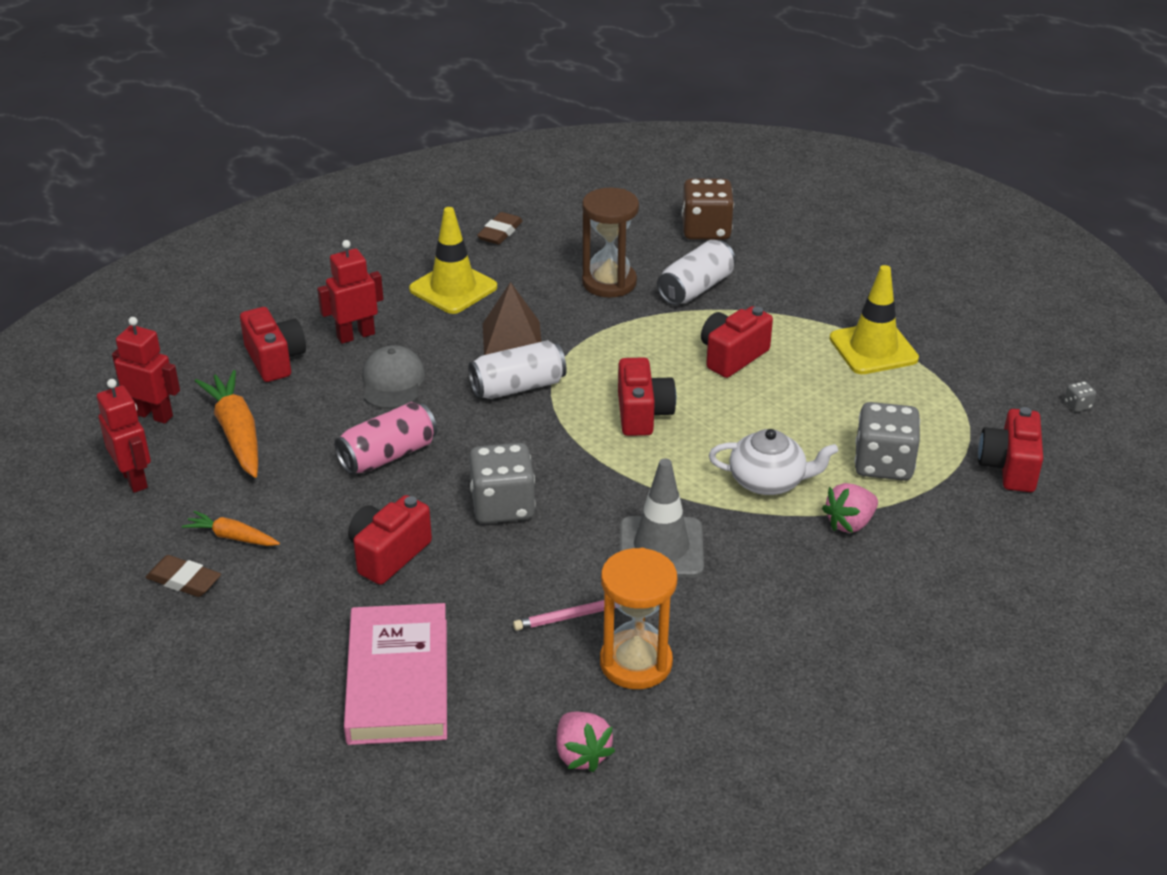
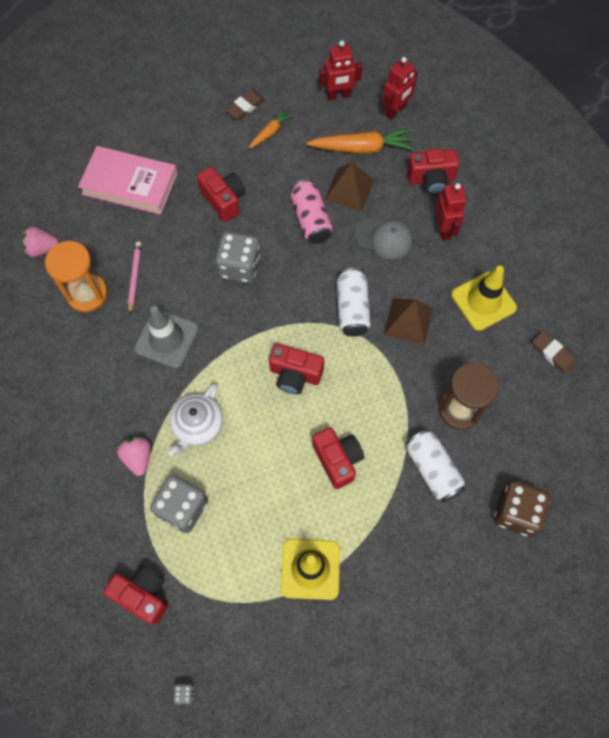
camera: 110 degrees right, 30 degrees up
(320, 430) = (349, 190): none -> brown pyramid

